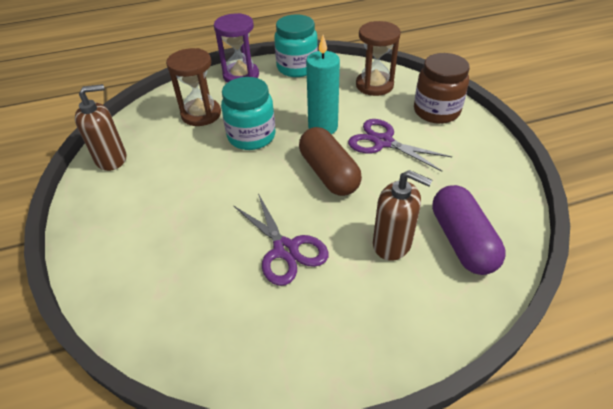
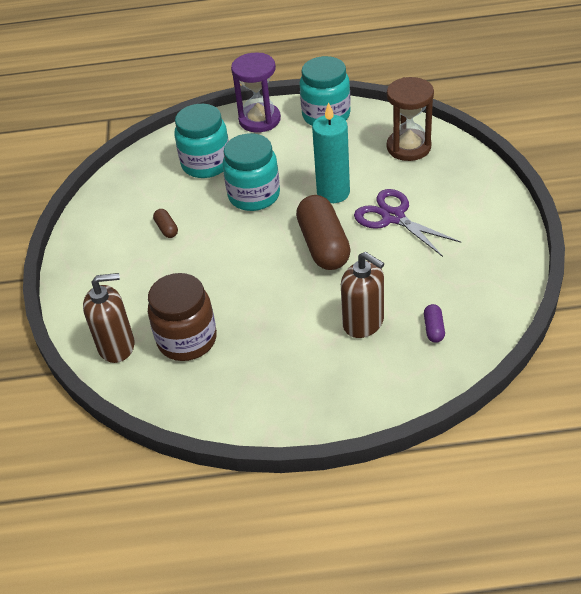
camera: 15 degrees right, 0 degrees up
(111, 159) = (108, 205): brown soap dispenser -> brown soap dispenser (117, 346)
(174, 174) = (166, 229): none -> brown capsule
(201, 114) = (206, 164): brown hourglass -> turquoise jar
(285, 249) = (259, 315): purple scissors -> none
(436, 111) = (467, 187): brown jar -> brown jar (187, 340)
(462, 241) = (433, 329): purple capsule -> purple capsule, size x0.43

